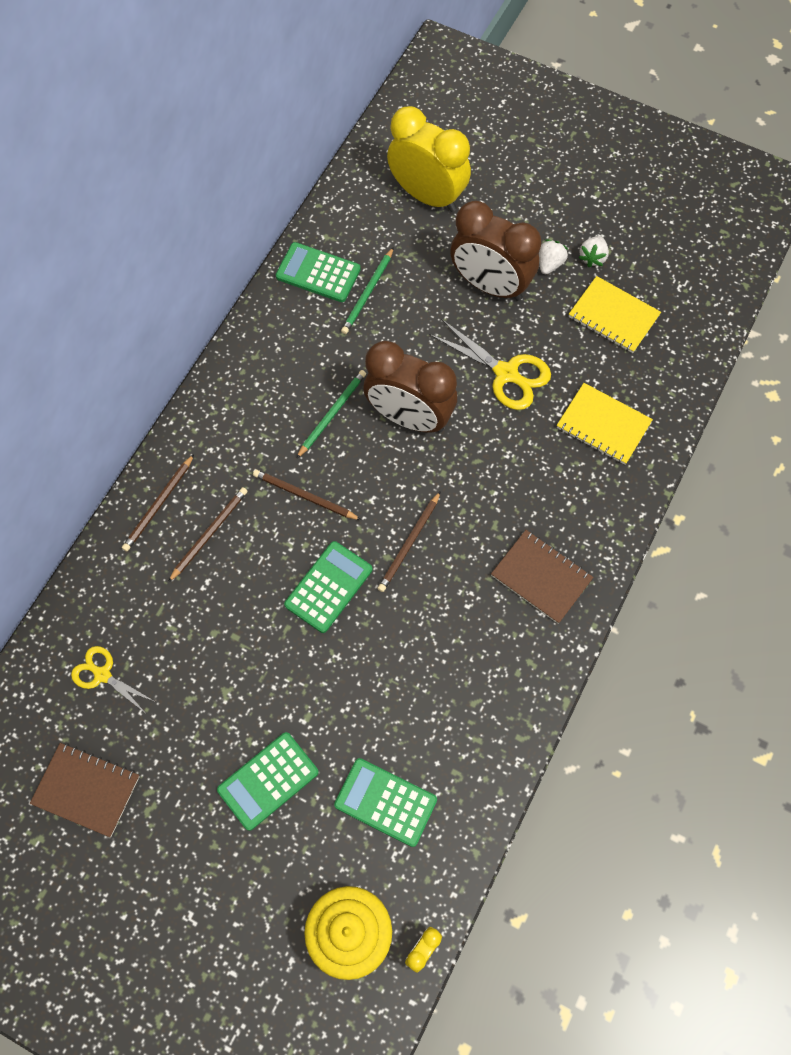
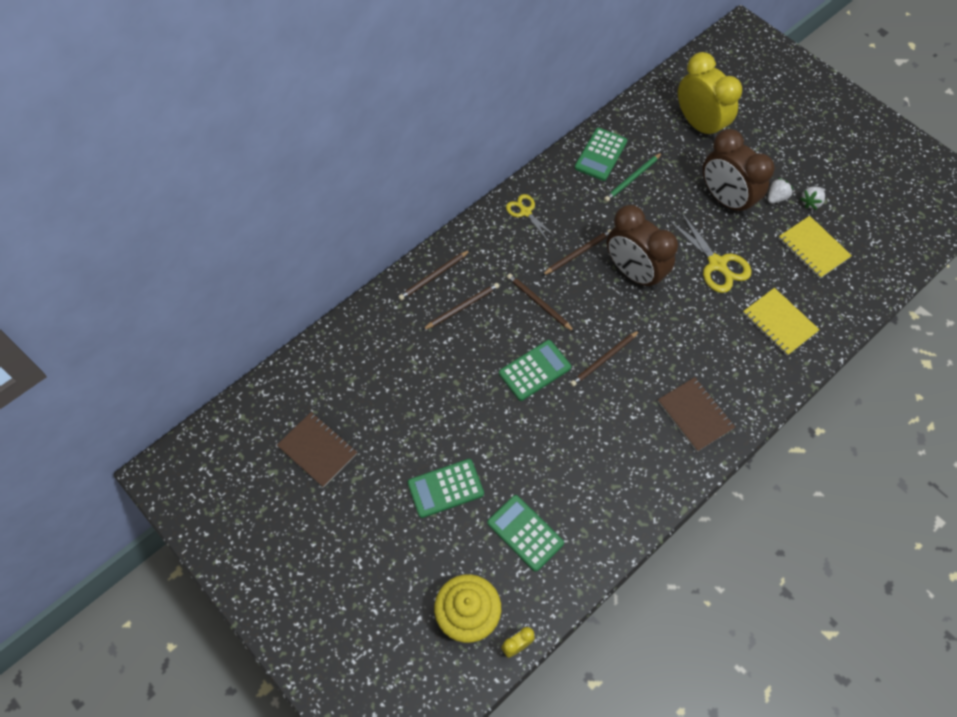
camera: 20 degrees right, 5 degrees down
(102, 674) = (355, 377): yellow scissors -> yellow scissors (525, 212)
(318, 273) = (600, 155): green calculator -> green calculator turned 105 degrees counterclockwise
(332, 414) = (578, 253): green pencil -> brown pencil

